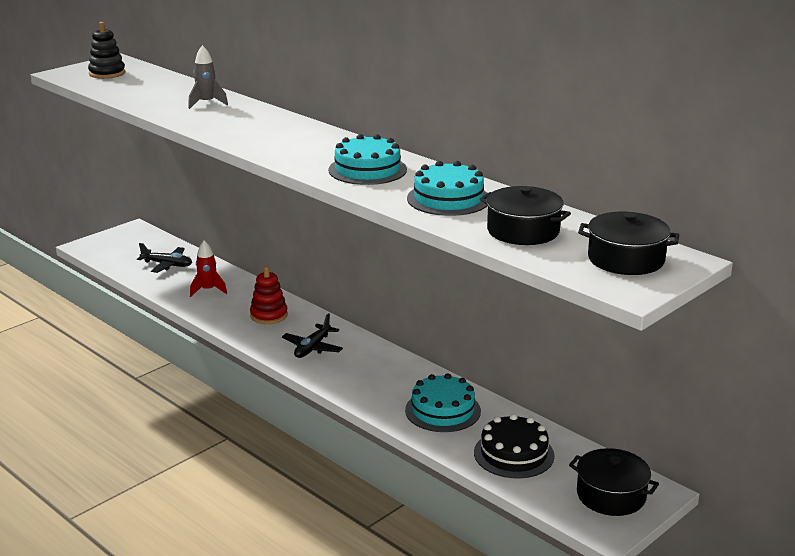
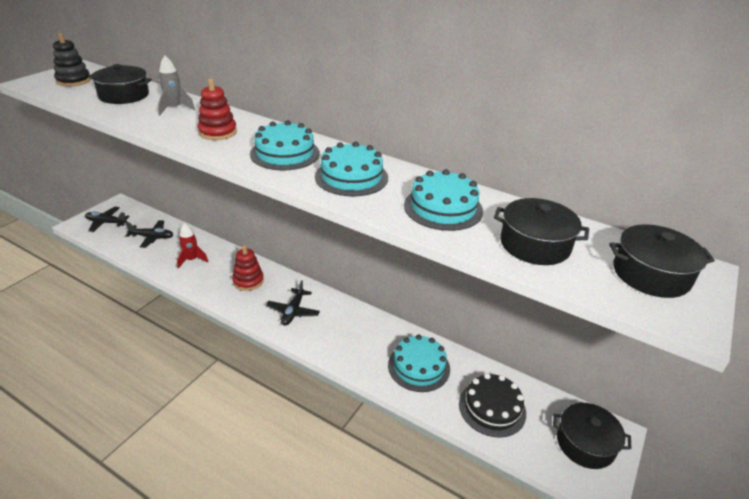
camera: 15 degrees left, 10 degrees up
(117, 247) = (106, 223): none -> black plane
(157, 89) = (124, 95): none -> black pot
(245, 126) = (218, 132): none -> red stacking toy
(307, 147) = (285, 153): none -> turquoise cake

